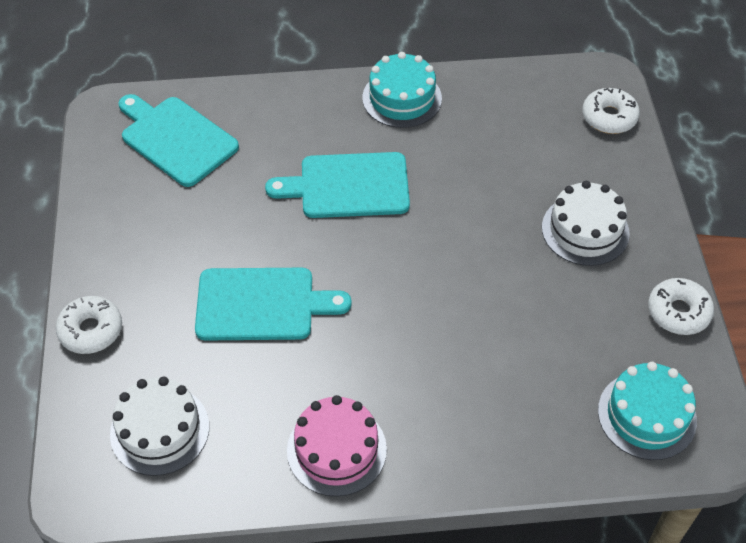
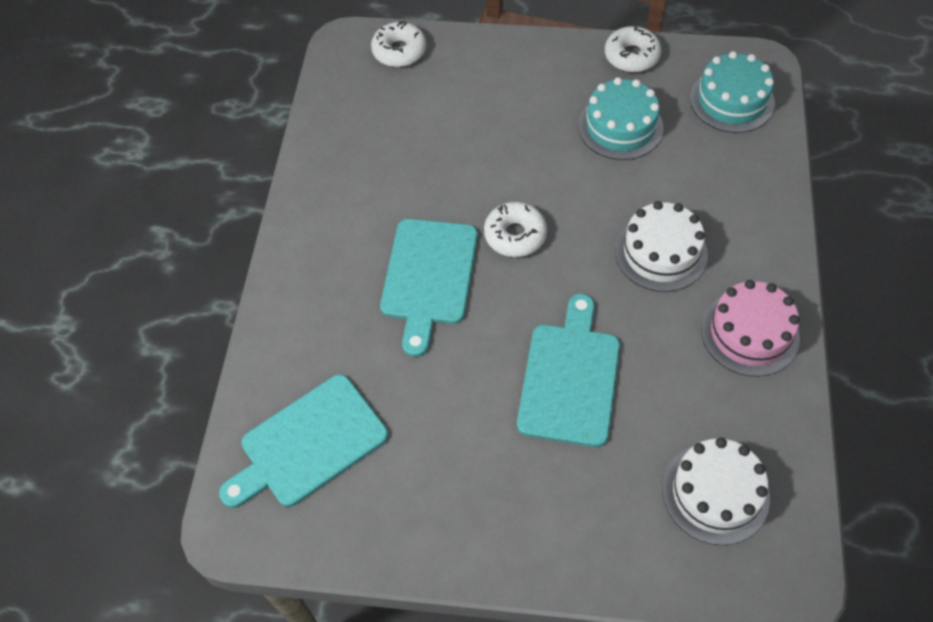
camera: 75 degrees left, 5 degrees up
(91, 330) = (577, 559): white donut -> white donut (515, 235)
(402, 98) = (319, 210): turquoise cake -> turquoise cake (620, 126)
(585, 230) = (530, 98): white cake -> white cake (661, 252)

